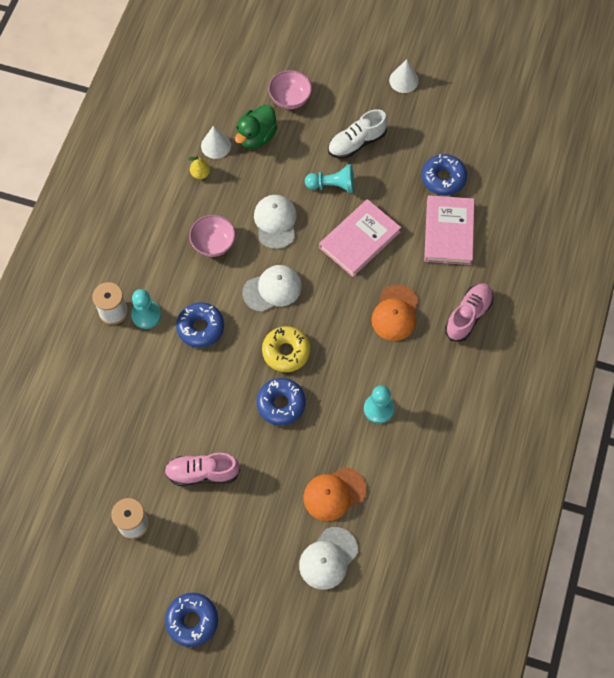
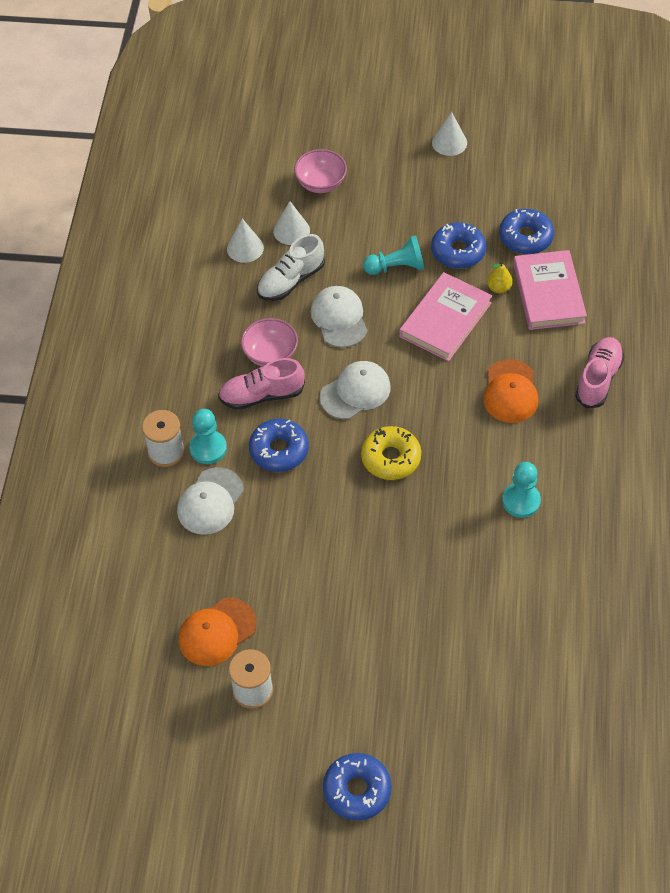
camera: 10 degrees left, 10 degrees down
(200, 174) = (234, 281): yellow pear -> yellow pear (499, 288)
(202, 473) = (324, 614): pink shoe -> pink shoe (262, 395)
(256, 137) = (291, 230): green duck -> white cone
(281, 404) = (400, 517): blue donut -> blue donut (458, 251)
(328, 558) = (507, 683): white cap -> white cap (210, 501)
(334, 494) = (494, 607): orange cap -> orange cap (217, 632)
(356, 143) = (413, 217): white shoe -> white shoe (291, 281)

